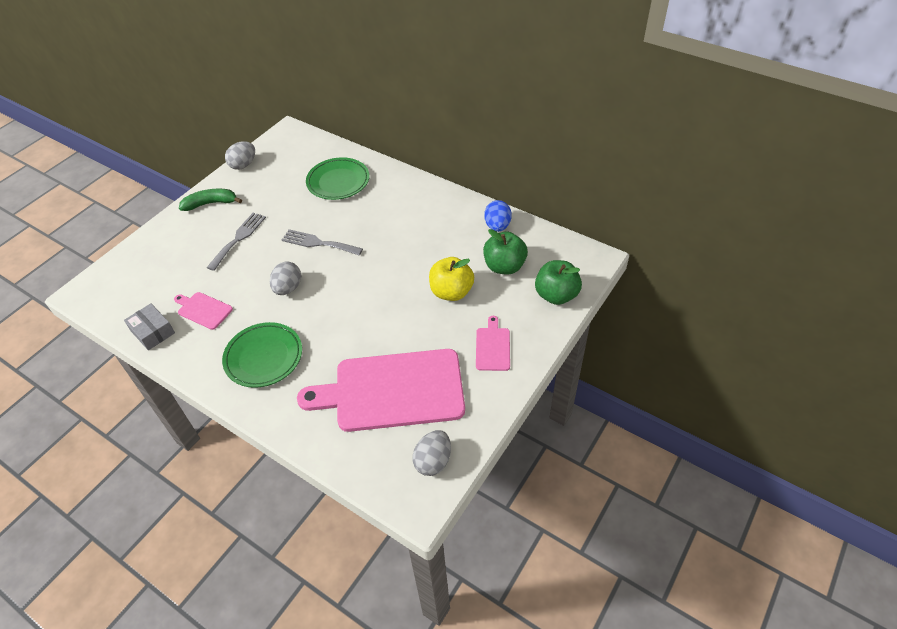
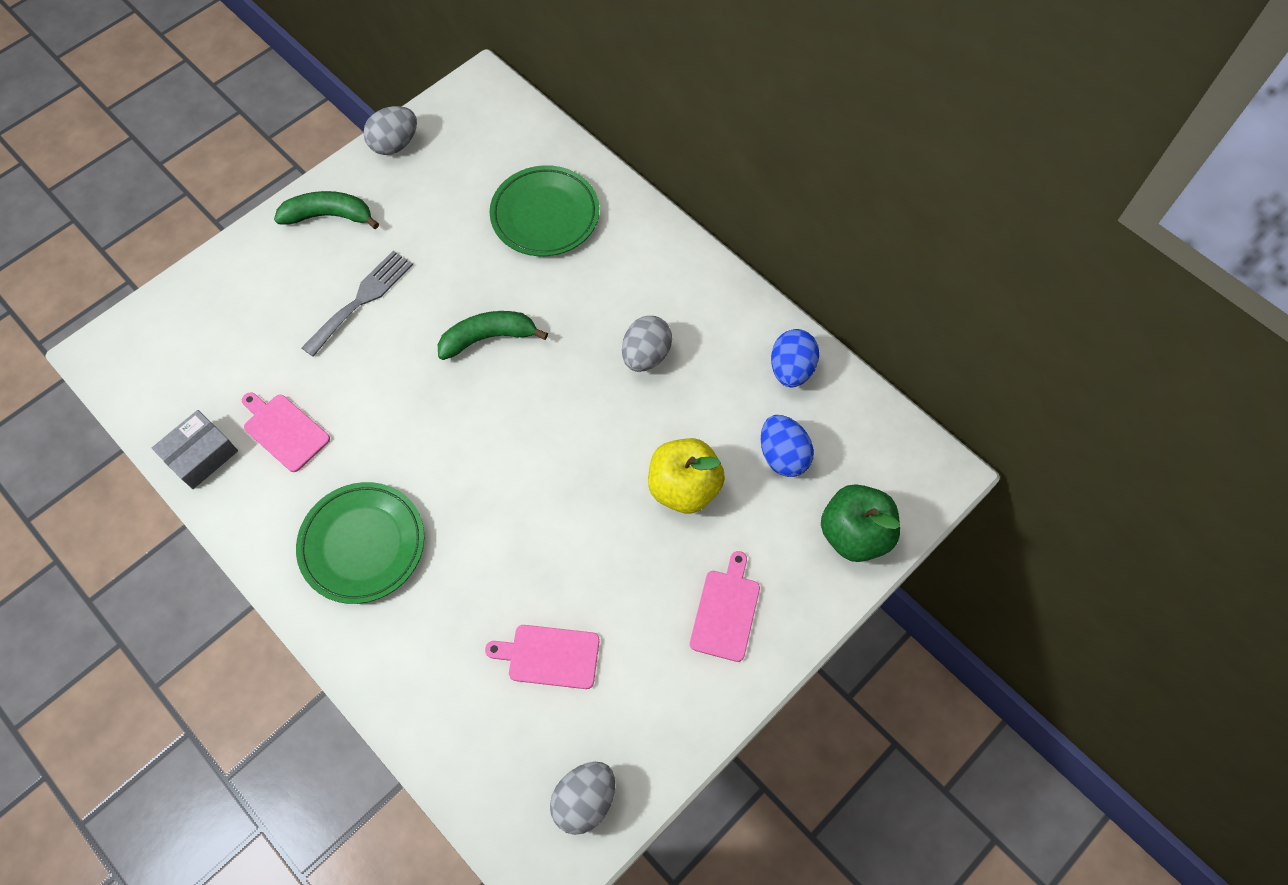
camera: 10 degrees right, 15 degrees up
(153, 332) = (201, 455): grey box -> grey box turned 75 degrees clockwise
(288, 288) = (423, 418): grey egg -> grey egg (646, 355)
(318, 243) = (488, 338): grey fork -> green banana
(392, 391) = (549, 656): pink cutting board -> pink cutting board, size x0.43
(504, 266) = (783, 456): green apple -> blue egg

